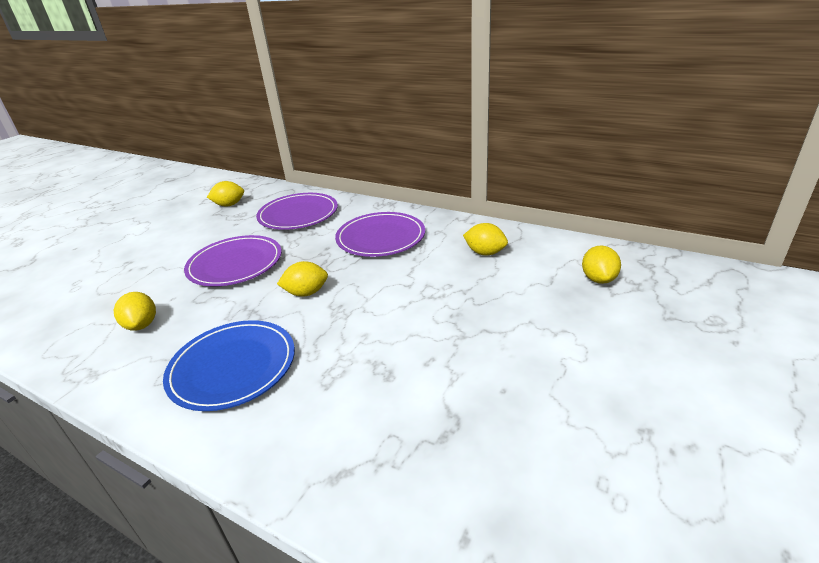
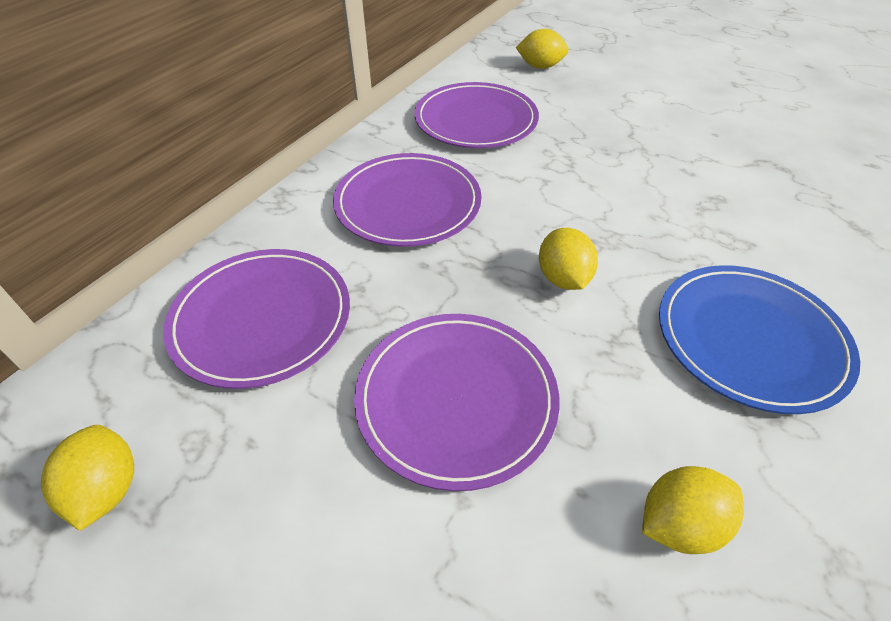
camera: 90 degrees left, 15 degrees up
(485, 253) = (476, 120): yellow lemon -> purple plate

